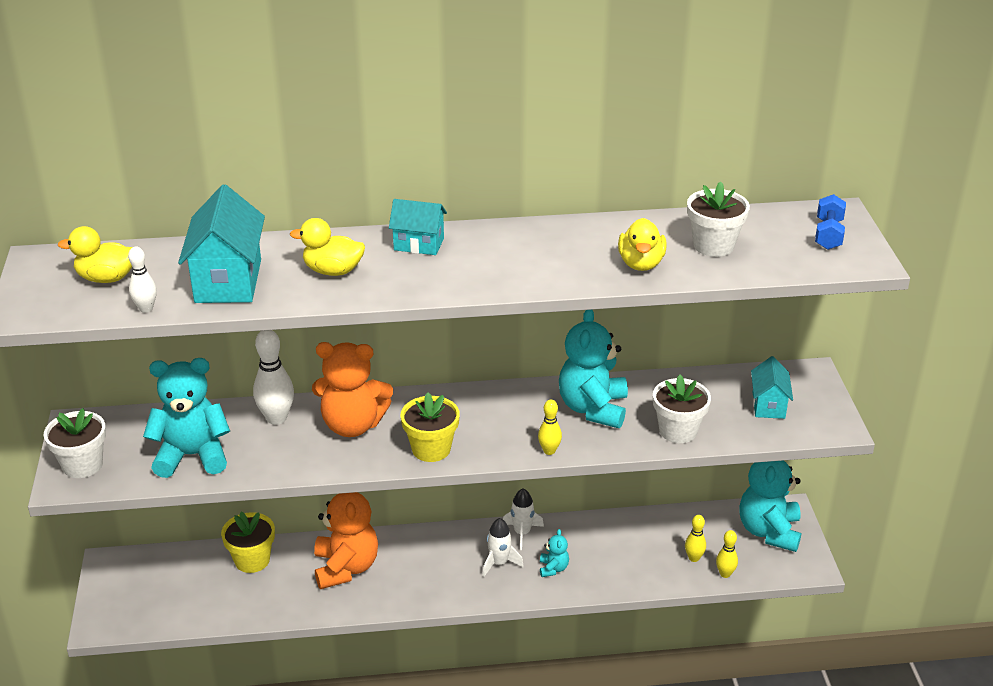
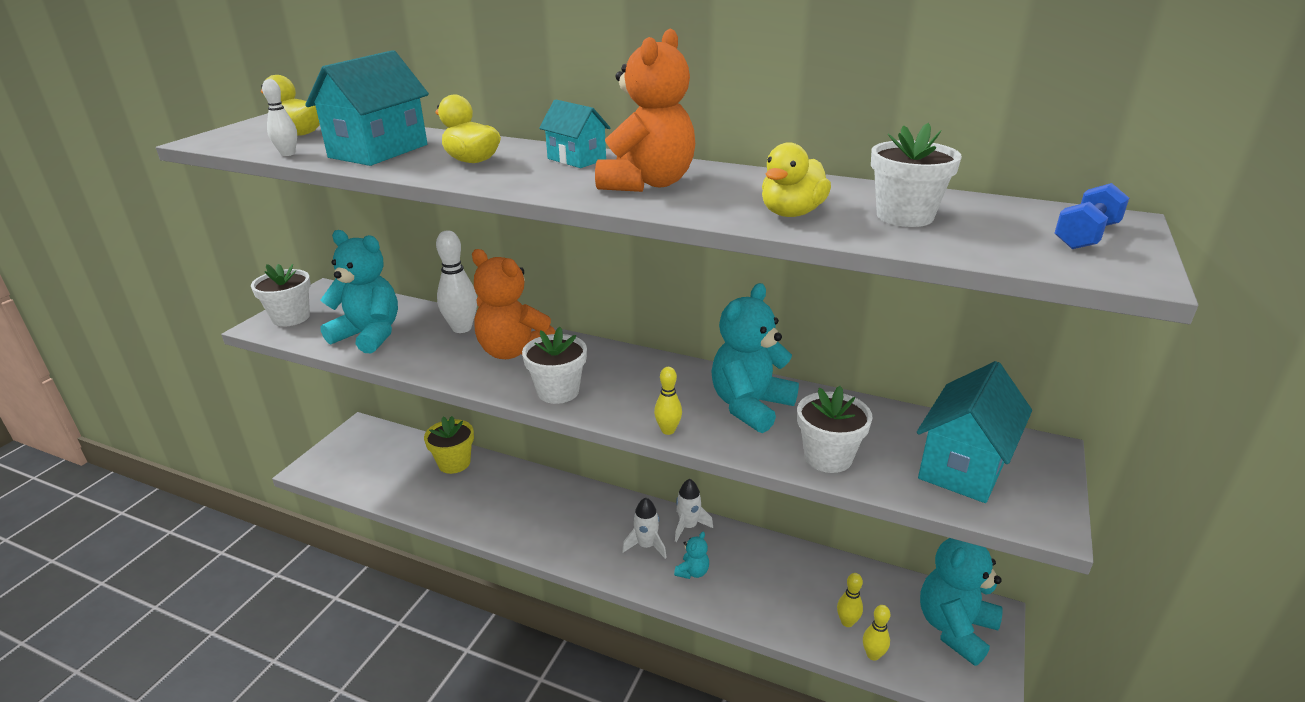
camera: 30 degrees right, 5 degrees down
(346, 567) = (516, 497): orange teddy bear -> orange teddy bear (648, 184)
(431, 449) = (558, 391): yellow flower pot -> white flower pot
(768, 405) = (963, 466): turquoise house -> turquoise house, size x1.69

